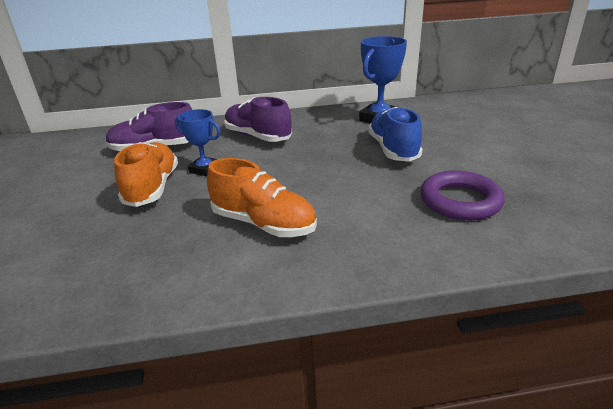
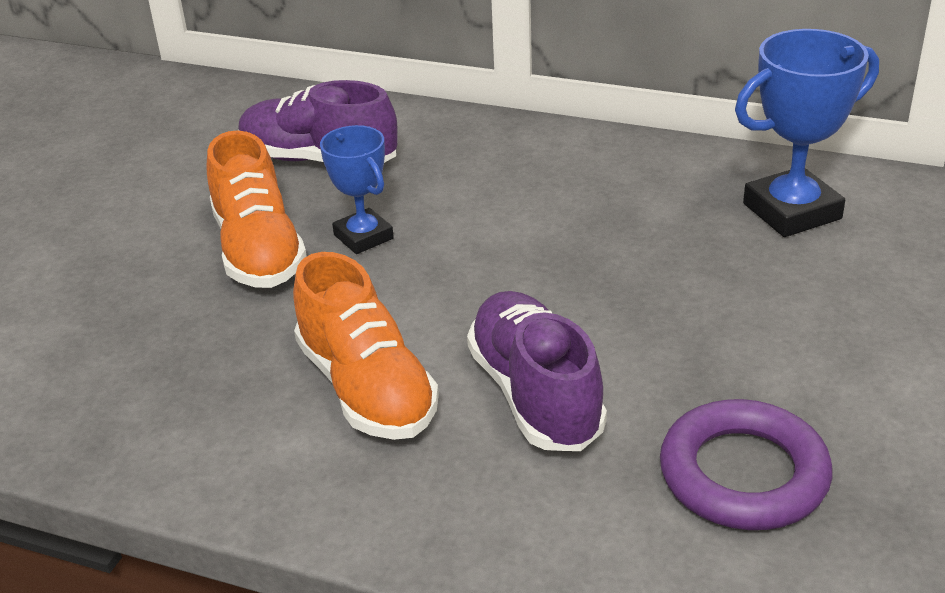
camera: 30 degrees right, 5 degrees up
(152, 188) = (258, 250): orange shoe -> orange shoe turned 135 degrees clockwise
(258, 137) = (510, 186): purple shoe -> purple shoe (535, 395)
(393, 149) = (739, 304): blue shoe -> none

